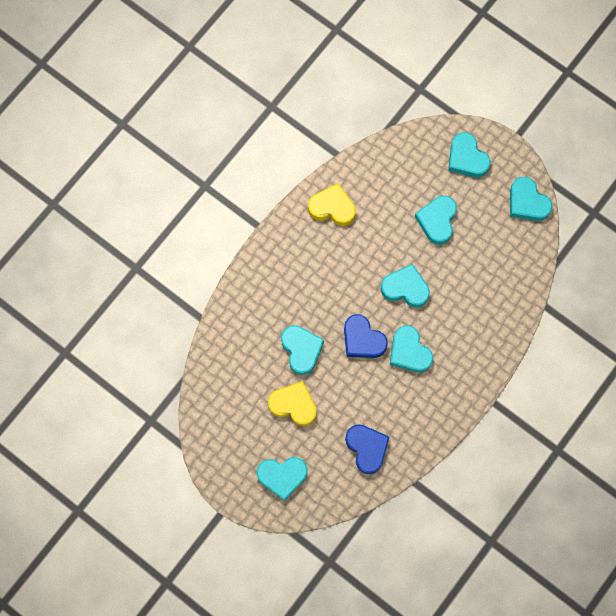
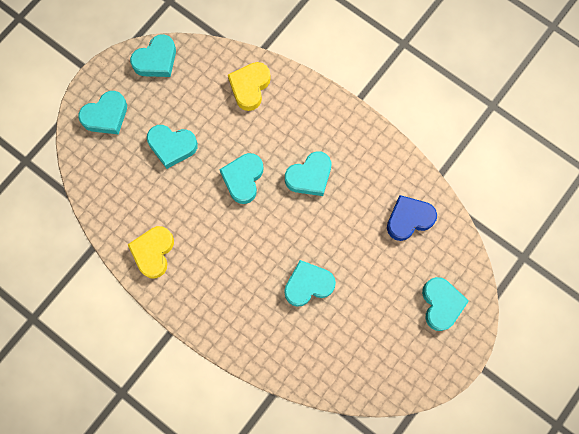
camera: 90 degrees left, 0 degrees up
(293, 405) = (366, 293): yellow heart -> yellow heart (250, 87)
(362, 339) = (297, 222): blue heart -> none

